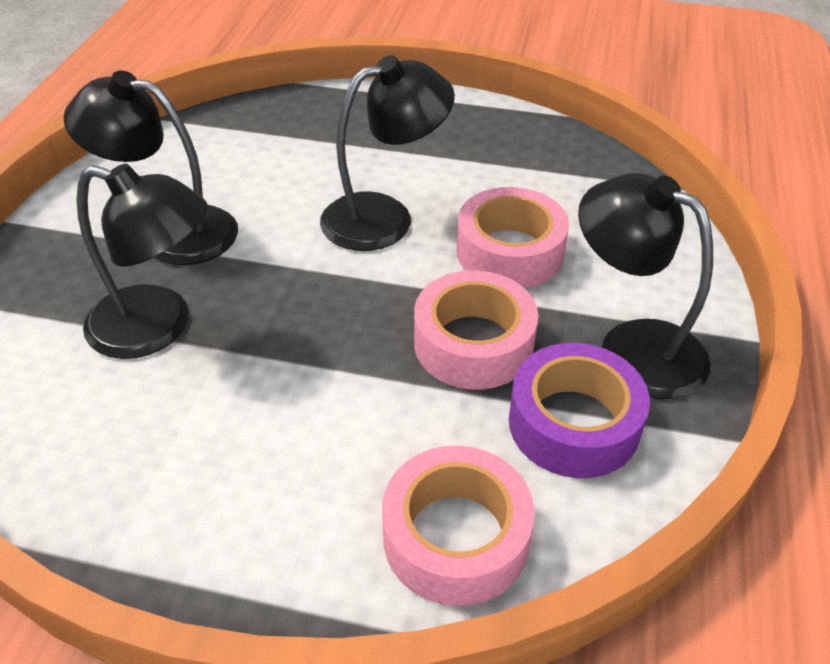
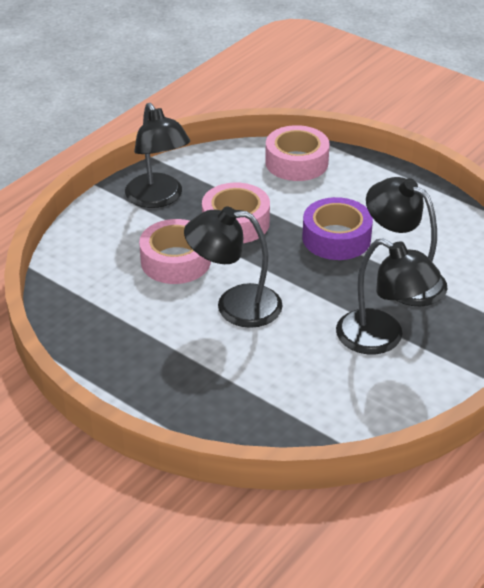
camera: 155 degrees left, 5 degrees down
(573, 423) = (216, 180): purple tape -> purple tape (336, 238)

